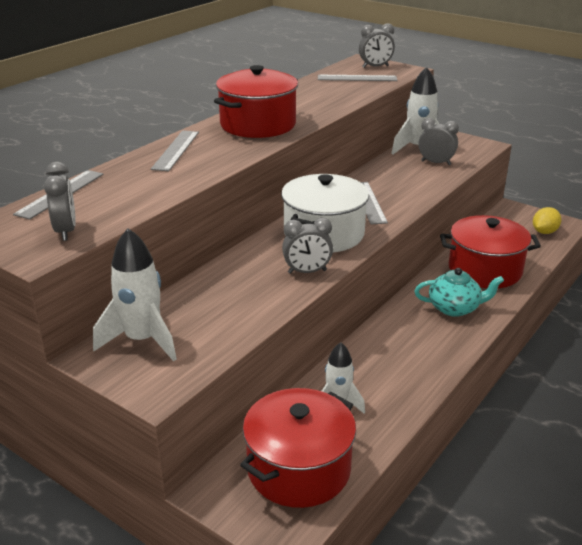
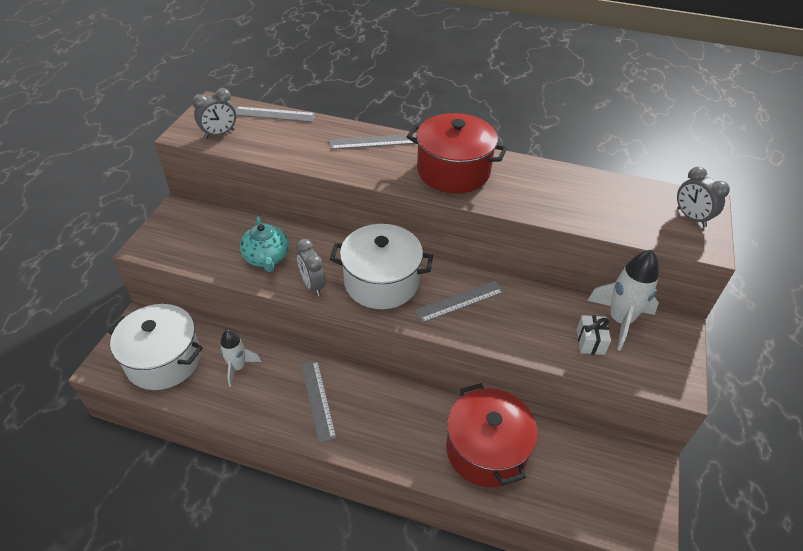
camera: 70 degrees right, 15 degrees up
(142, 340) = (199, 223): white rocket -> none
(299, 469) = (164, 360): red pot -> white pot
(357, 78) = (637, 210): grey ruler -> grey ruler (318, 399)
(436, 163) = (590, 342): grey clock -> white gift
(455, 308) = (400, 430): turquoise teapot -> turquoise teapot (267, 258)
(544, 232) = (611, 508): yellow lemon -> none

